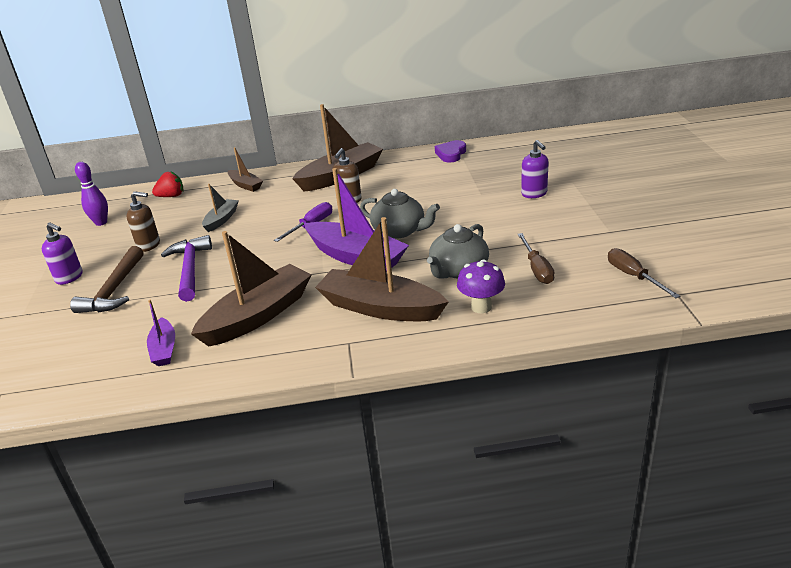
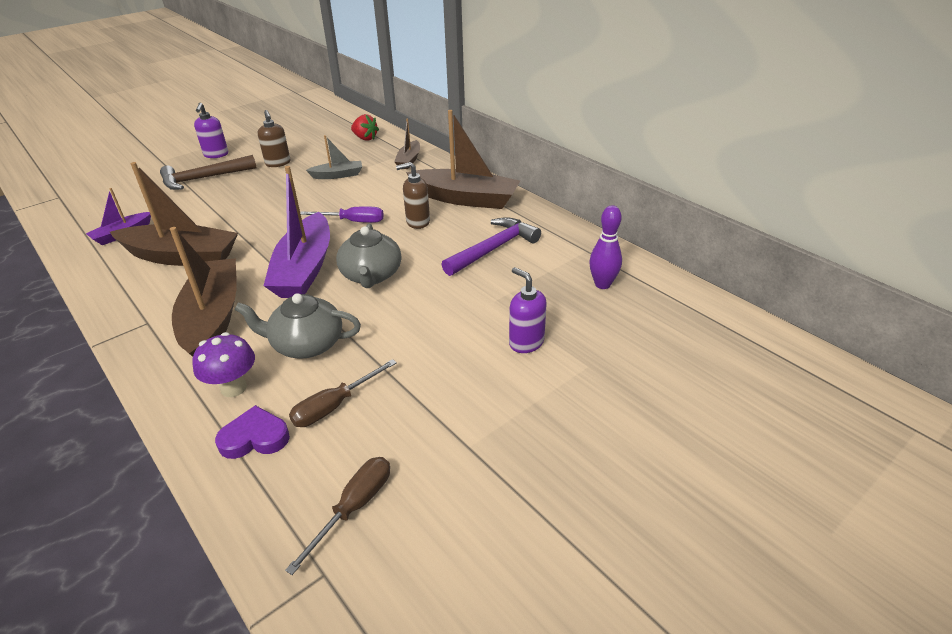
camera: 55 degrees right, 5 degrees up
(101, 222) = (304, 131): purple bowling pin -> purple bowling pin (602, 284)
(190, 269) = (247, 195): purple hammer -> purple hammer (493, 249)
(451, 154) = (577, 245): purple heart -> purple heart (255, 438)
(534, 194) = (526, 342): purple soap dispenser -> purple soap dispenser turned 105 degrees clockwise

